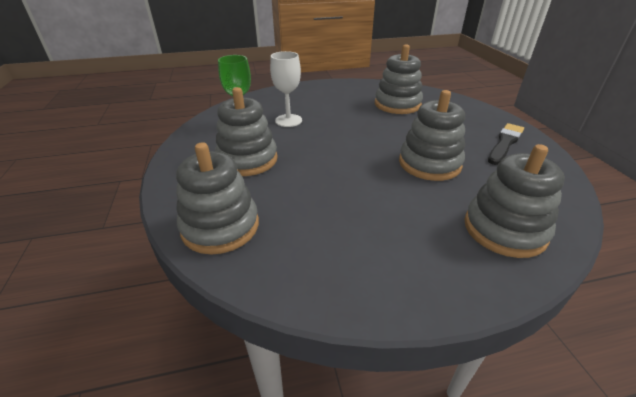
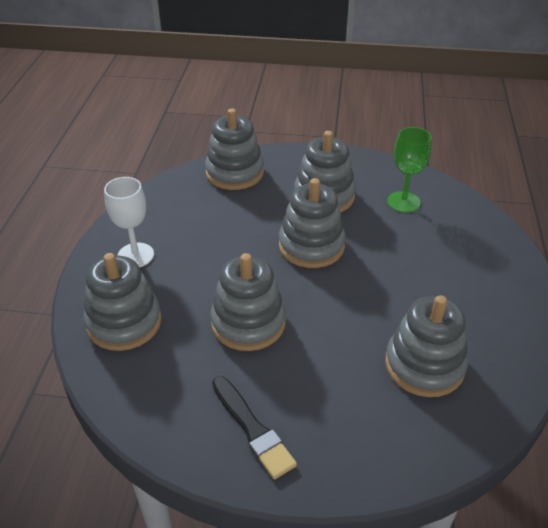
camera: 110 degrees right, 5 degrees up
(288, 120) = (404, 238): white goblet -> white goblet (135, 255)
(321, 154) = (311, 246): none -> grey stacking toy

